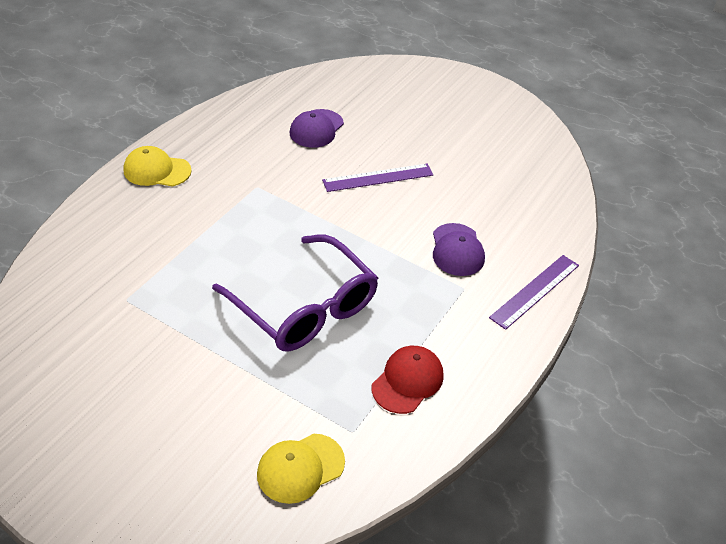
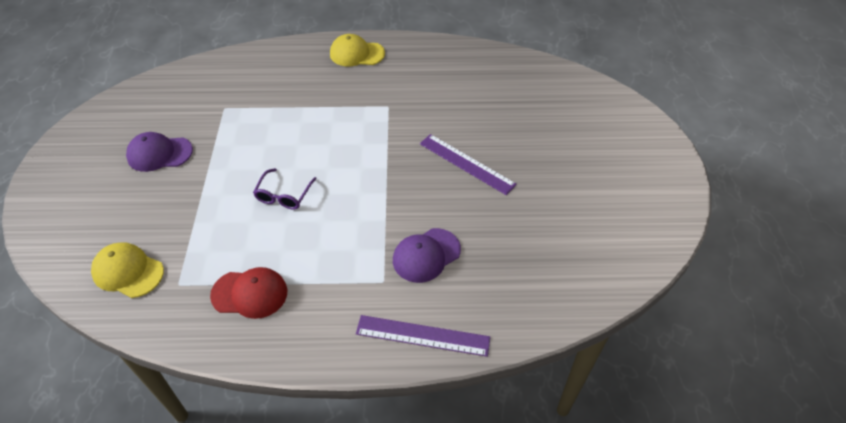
camera: 60 degrees right, 5 degrees up
(157, 170) = (356, 54): yellow cap -> yellow cap turned 60 degrees counterclockwise
(304, 307) = (284, 195): purple glasses -> purple glasses, size x0.45
(316, 129) = (487, 101): purple cap -> purple cap (159, 154)

